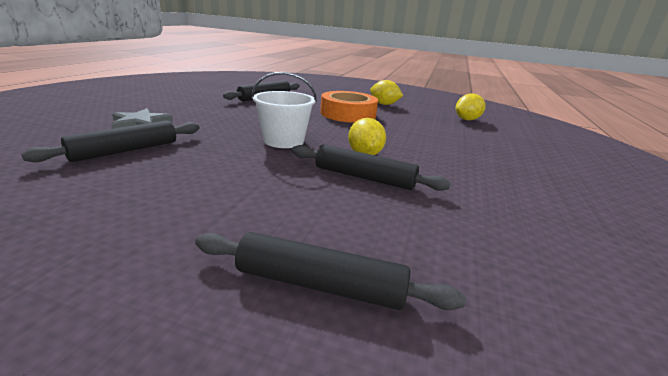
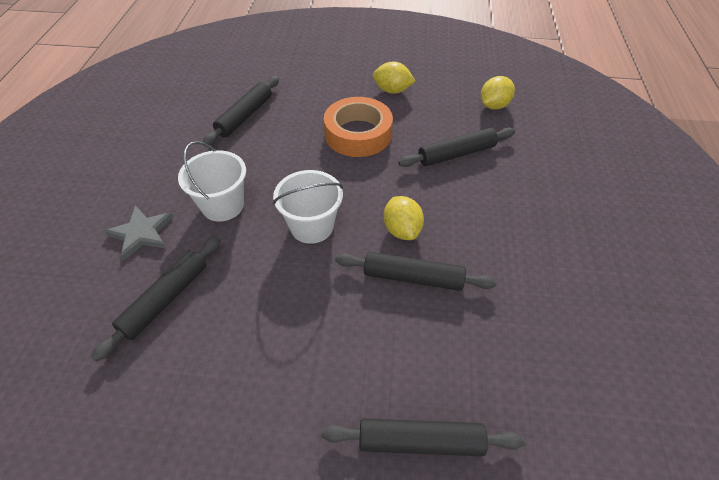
camera: 10 degrees left, 25 degrees up
(217, 122) = (223, 205): none -> white bucket
(429, 132) = (456, 154): none -> black rolling pin

